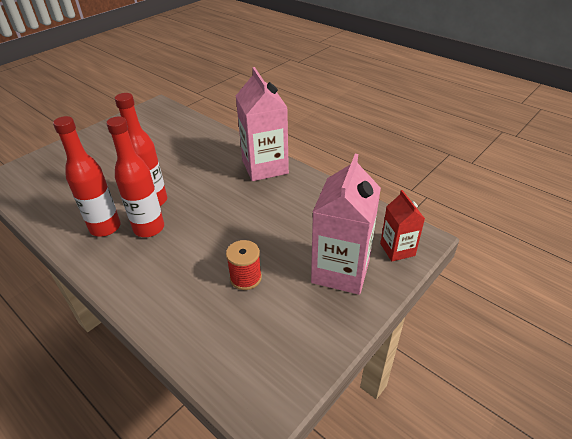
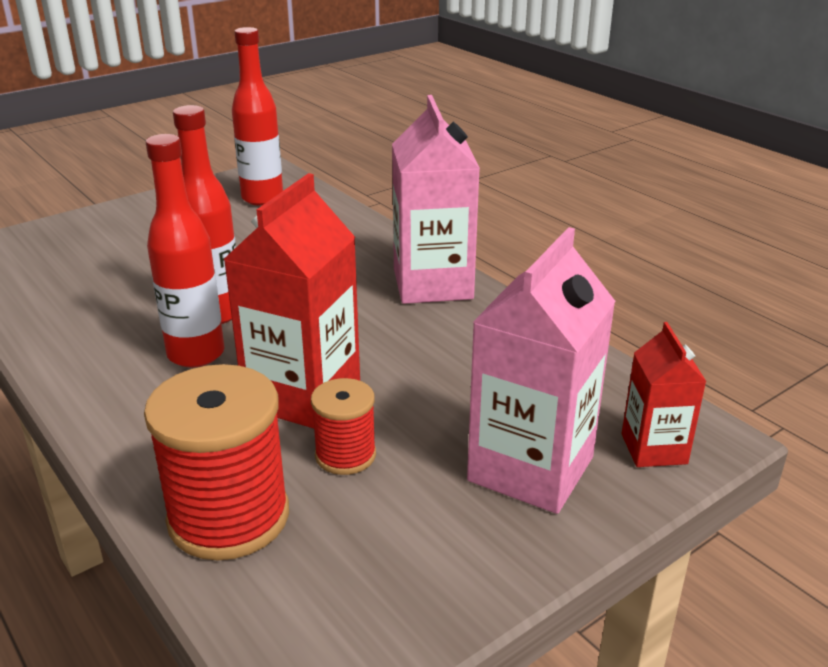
camera: 10 degrees right, 10 degrees down
(105, 227) = (121, 344): red bottle -> red bottle (262, 198)
(194, 324) = (229, 517): none -> red spool
(214, 245) = (303, 395): none -> red carton

